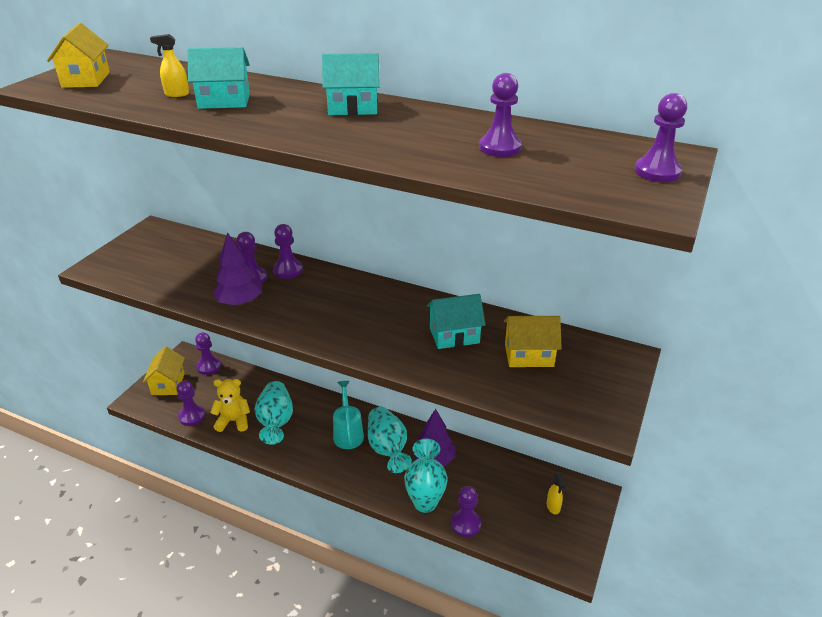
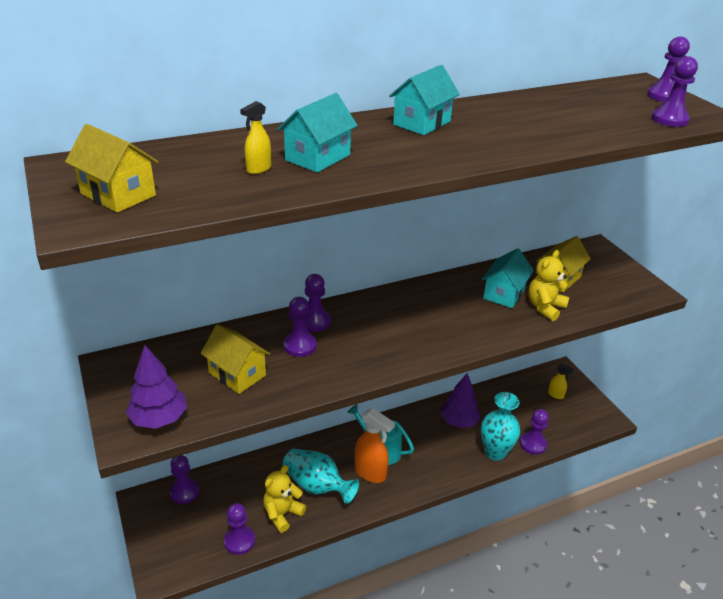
camera: 50 degrees left, 0 degrees up
(168, 384) = (169, 536): yellow house -> yellow house (237, 374)
(240, 302) = (329, 369): purple tree -> purple tree (159, 419)
(318, 441) = (370, 473): none -> orange spray bottle
(387, 449) = (422, 438): turquoise vase -> none
(467, 366) = (545, 307): none -> yellow teddy bear
(500, 148) = (572, 114): purple pawn -> purple pawn (669, 119)

